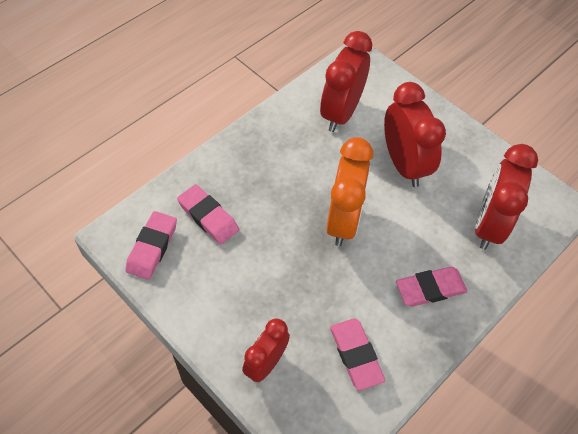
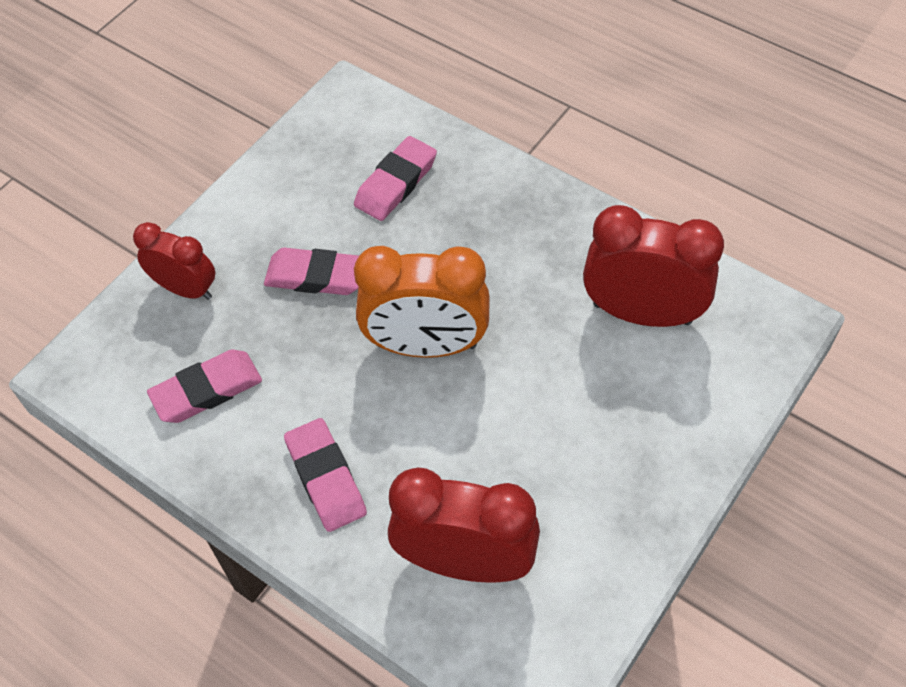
camera: 85 degrees right, 0 degrees up
(152, 247) = (336, 136): pink eraser -> pink eraser (316, 276)
(404, 164) = (559, 418): red clock -> none

